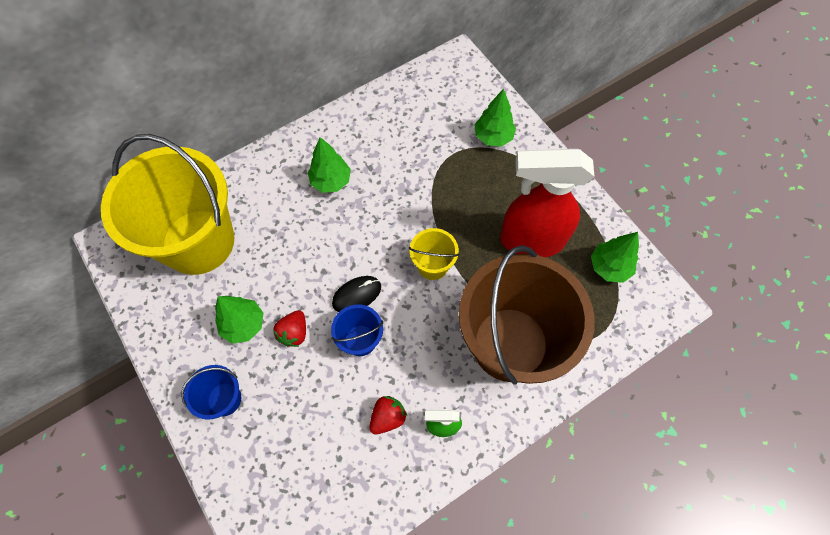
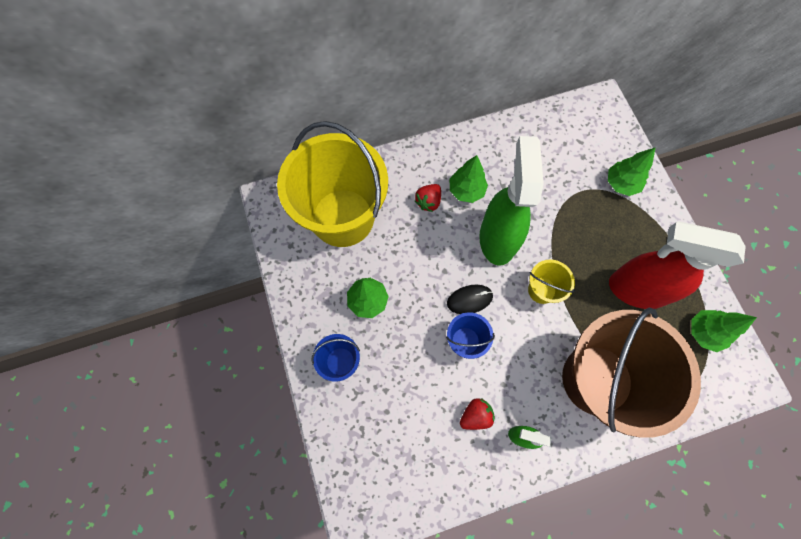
camera: 15 degrees right, 5 degrees up
(294, 333) = (409, 319): red strawberry -> red strawberry (428, 202)
(374, 222) = (497, 238): none -> green spray bottle

